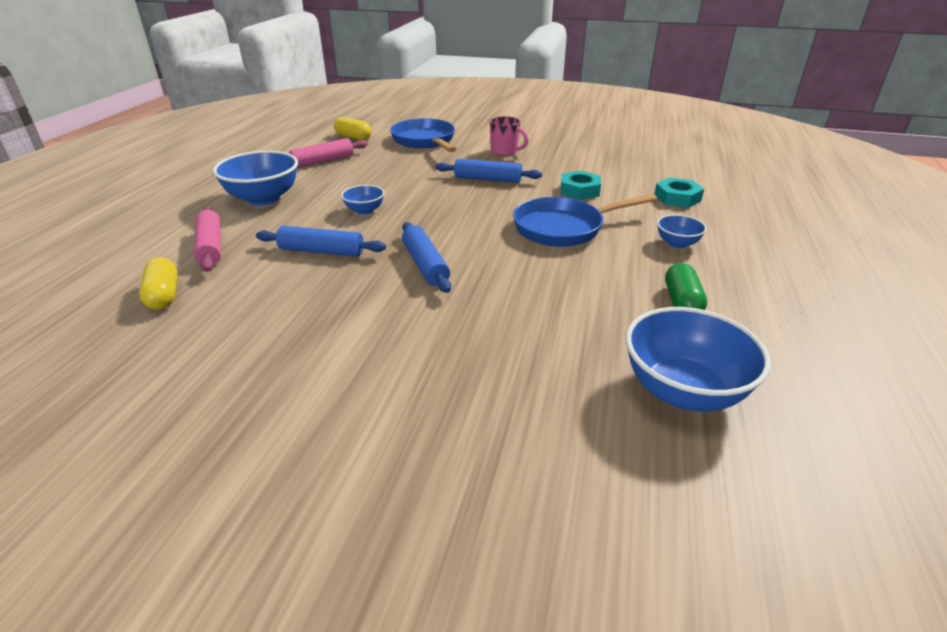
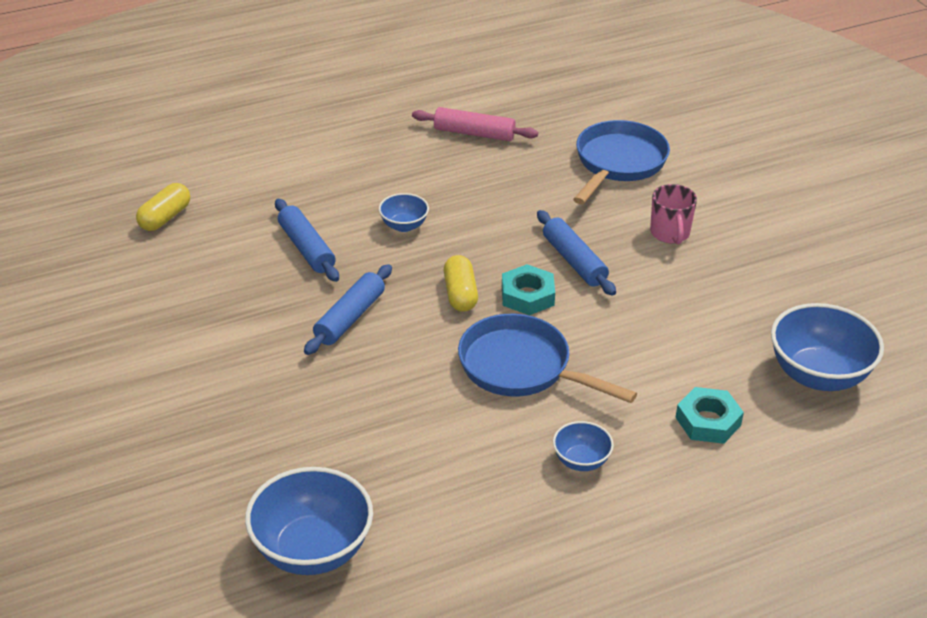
camera: 50 degrees right, 5 degrees up
(211, 247) = (248, 188): pink rolling pin -> none
(263, 199) = (355, 155): blue bowl -> blue bowl (818, 375)
(353, 137) = (559, 112): yellow capsule -> yellow capsule (460, 294)
(579, 190) = (631, 338): turquoise nut -> turquoise nut (527, 295)
(682, 302) = (457, 504): green capsule -> none

